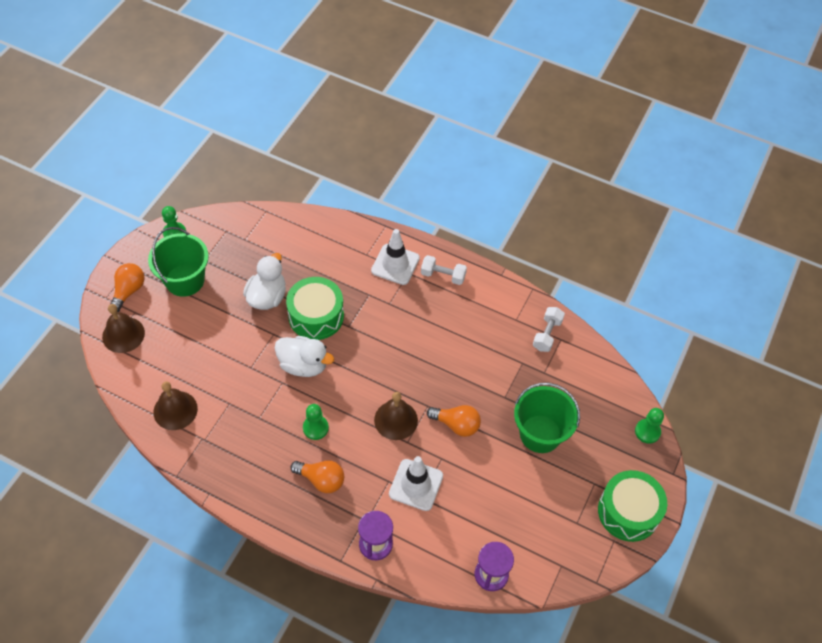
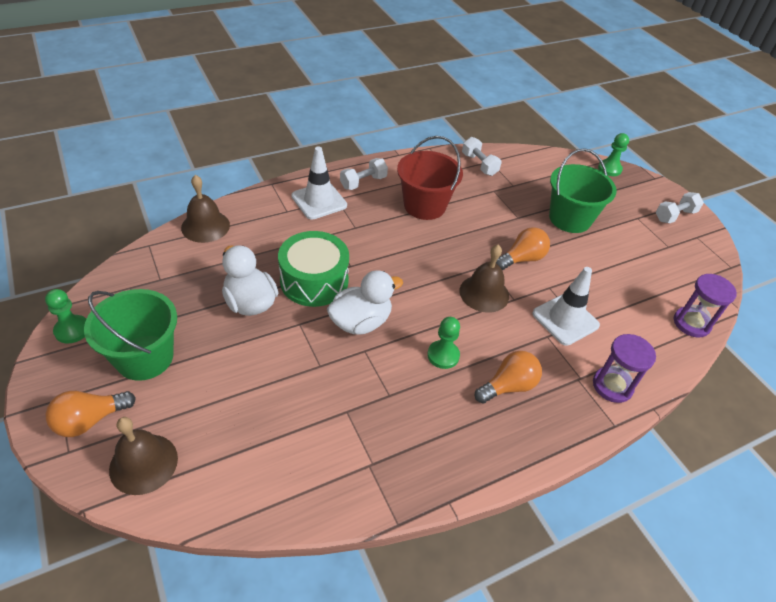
camera: 55 degrees left, 10 degrees down
(128, 291) = (90, 420): orange light bulb -> orange light bulb turned 90 degrees counterclockwise
(175, 410) = (306, 470): brown bell -> brown bell (205, 226)
(455, 329) = (424, 206): none -> red bucket
(628, 512) = (675, 215): green drum -> white dumbbell

